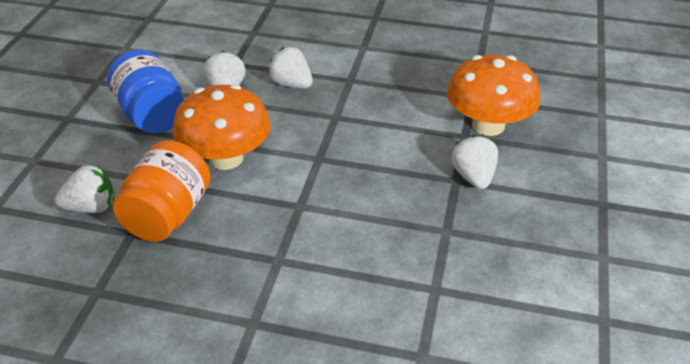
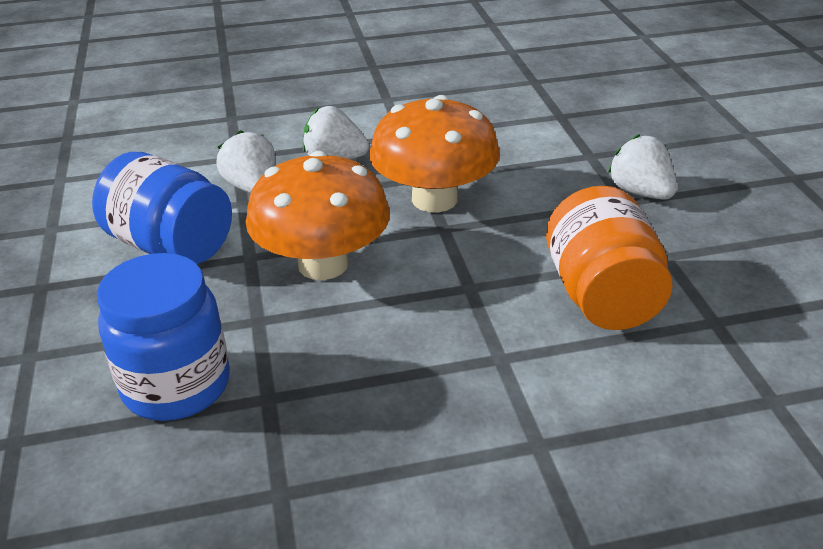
camera: 25 degrees left, 5 degrees down
(91, 207) = (176, 386): white strawberry -> blue jar
(168, 215) = (302, 356): orange jar -> orange jar (602, 296)
(488, 125) = (605, 138): orange mushroom -> orange mushroom (434, 199)

